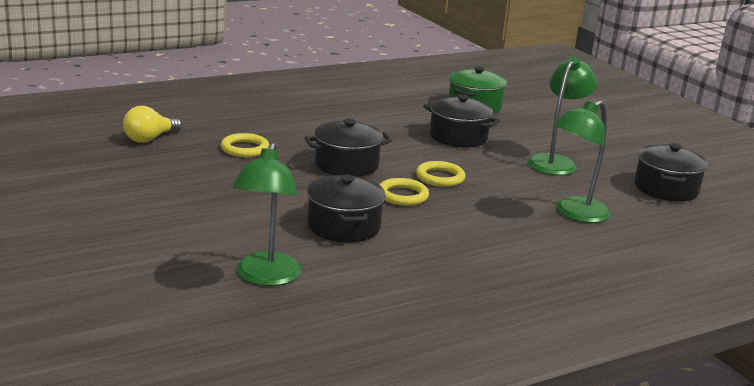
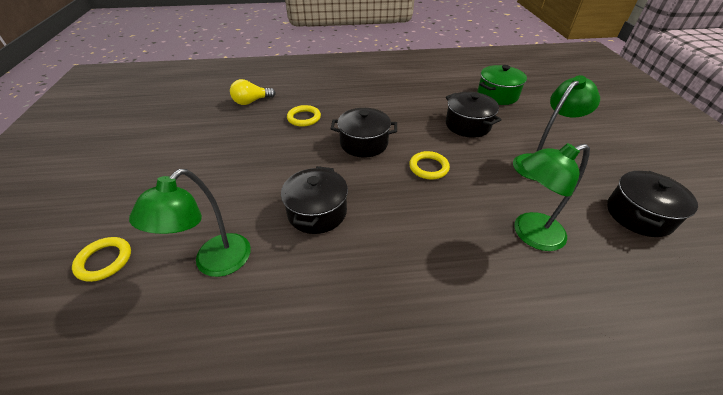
camera: 25 degrees right, 20 degrees up
(402, 195) = (386, 183): yellow ring -> yellow ring (104, 261)

